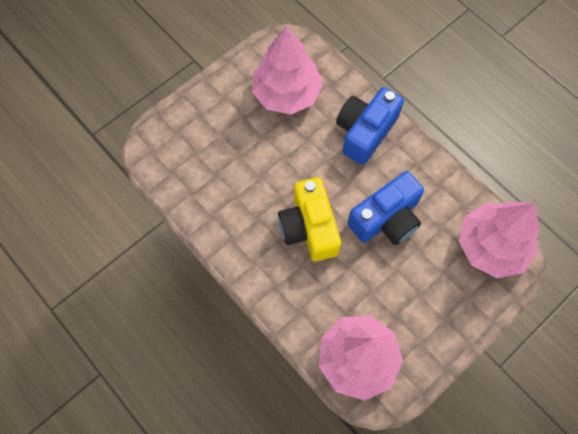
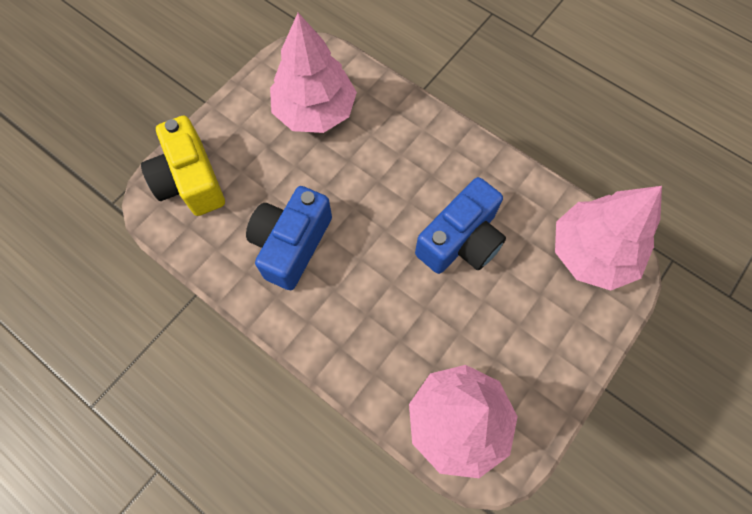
camera: 10 degrees left, 0 degrees up
(309, 228) = (369, 266): yellow camera -> yellow camera (190, 180)
(365, 132) = (416, 141): blue camera -> blue camera (291, 244)

